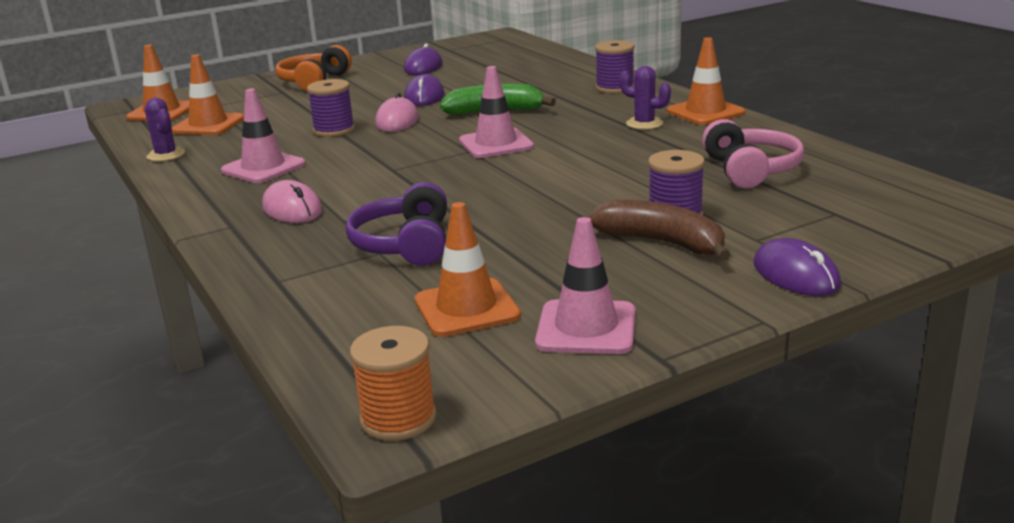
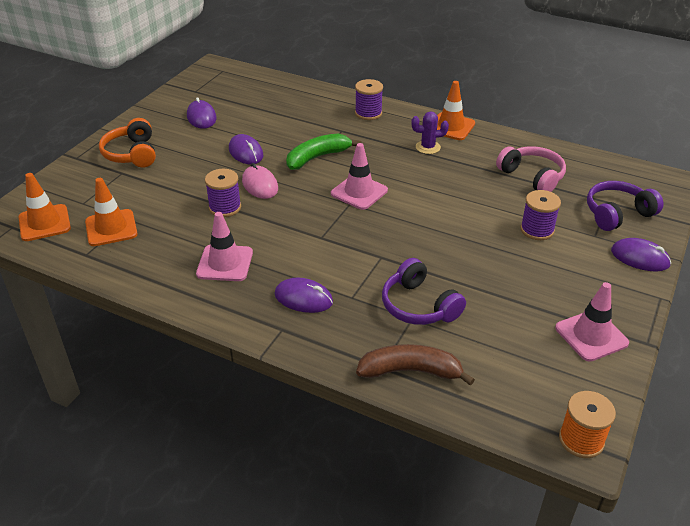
camera: 35 degrees left, 15 degrees up
(166, 155) = (124, 273): purple cactus -> none
(292, 209) = (303, 298): pink mouse -> purple mouse
(466, 308) = (517, 345): orange traffic cone -> none
(662, 242) = (554, 254): brown banana -> brown banana (410, 371)
(830, 226) = (617, 214): none -> purple headphones

